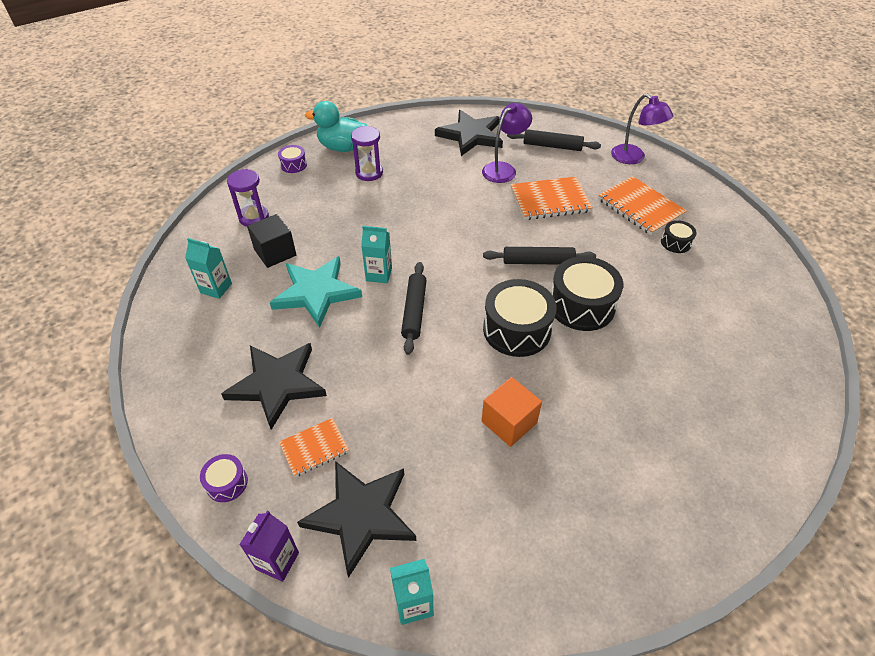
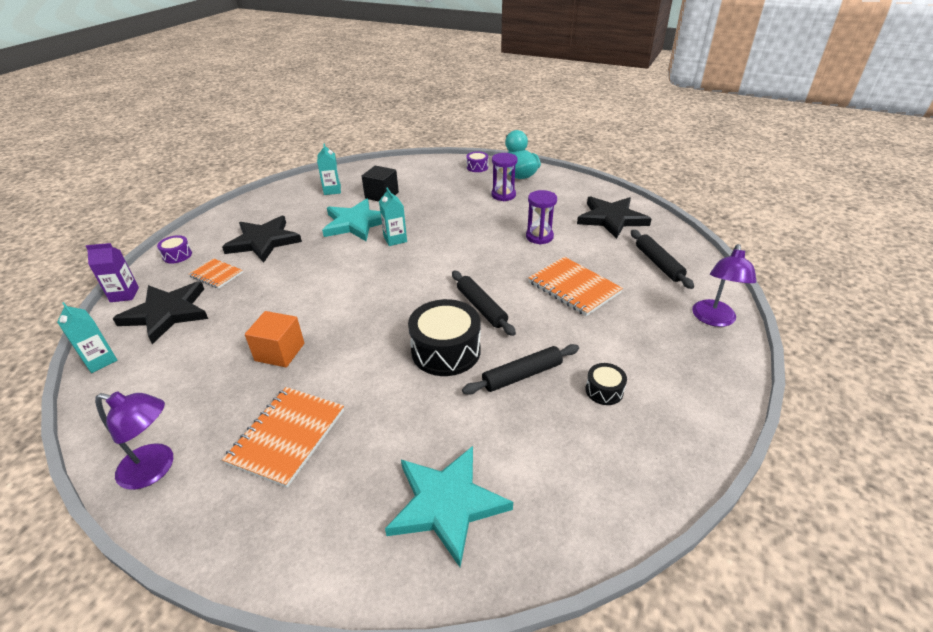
camera: 60 degrees right, 10 degrees down
(254, 217) = (408, 176): purple hourglass -> purple hourglass (539, 237)
(414, 311) = (368, 267): black rolling pin -> black rolling pin (522, 375)
(504, 169) = (587, 249): purple lamp -> purple lamp (156, 468)
(516, 329) = (386, 323): black drum -> none
(640, 207) = (633, 348): orange notebook -> orange notebook (287, 436)
(746, 368) = (447, 504): none -> turquoise star

